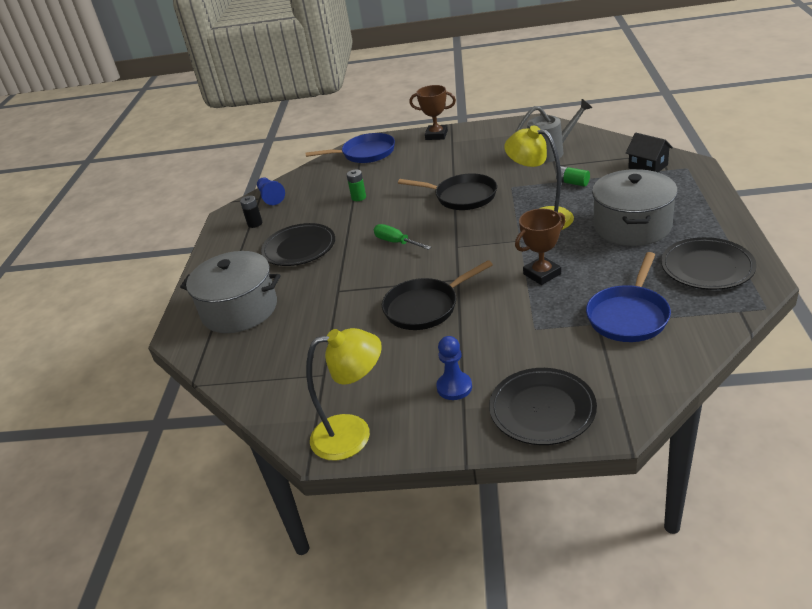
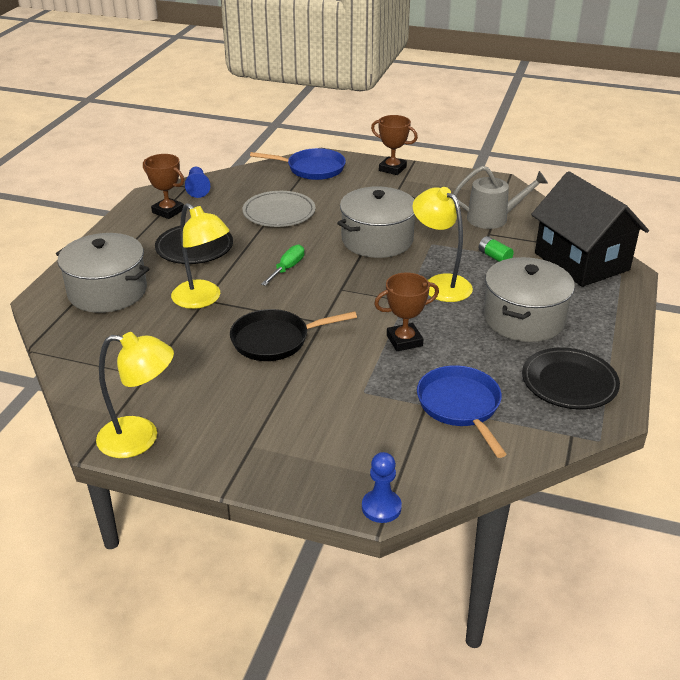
camera: 10 degrees right, 0 degrees up
(255, 224) = (168, 211): black battery -> brown trophy
(335, 291) = (203, 299): none -> yellow lamp
(358, 197) = (279, 212): green battery -> grey plate
(396, 242) = (287, 268): green screwdriver -> green screwdriver turned 60 degrees clockwise
(454, 387) = (255, 424): blue pawn -> blue pawn (381, 507)
(461, 196) = (377, 240): black pan -> grey pot
(542, 409) = (321, 470): black plate -> none
(629, 315) = (460, 406): blue pan -> blue pan turned 120 degrees clockwise
(648, 166) = (581, 261): black house -> black house, size x2.23

